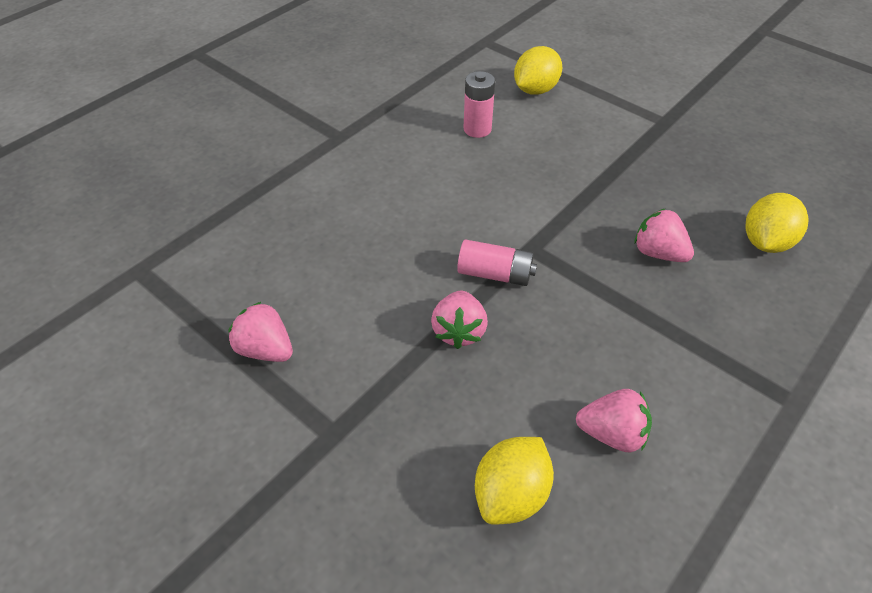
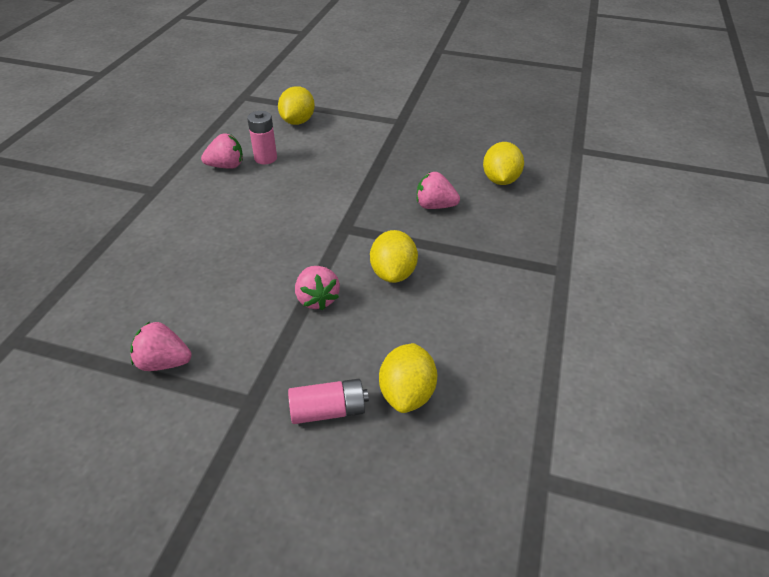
camera: 25 degrees left, 5 degrees down
(495, 274) = (326, 252): pink battery -> pink battery (328, 410)
(564, 328) = (393, 273): none -> yellow lemon
(612, 434) = (457, 329): pink strawberry -> pink strawberry (226, 166)

